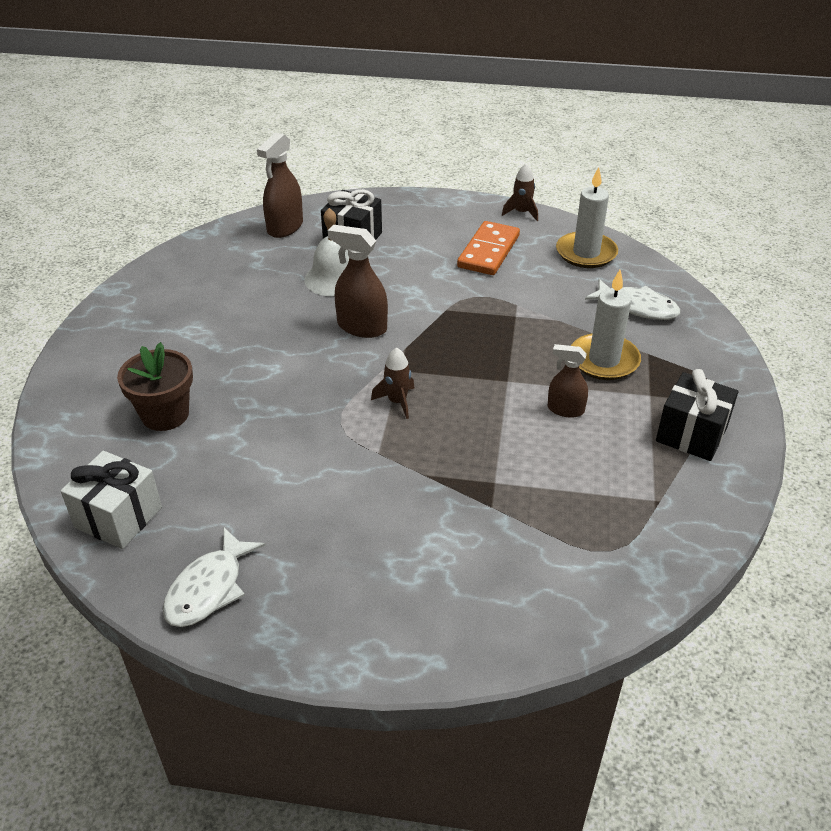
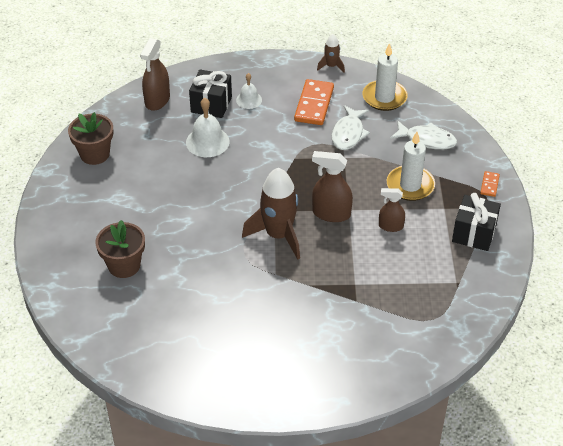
camera: 10 degrees left, 5 degrees up
(118, 517) = (121, 341): white gift -> none
(182, 277) = (95, 154): none -> brown flower pot
(209, 588) = (195, 378): white fish -> white fish (348, 133)
(362, 327) = (239, 180): brown spray bottle -> brown spray bottle (331, 213)
(397, 401) = (278, 235): brown rocket -> brown rocket, size x2.02
(403, 238) = (249, 100): none -> white bell
(722, 373) = (489, 185): none -> orange domino

